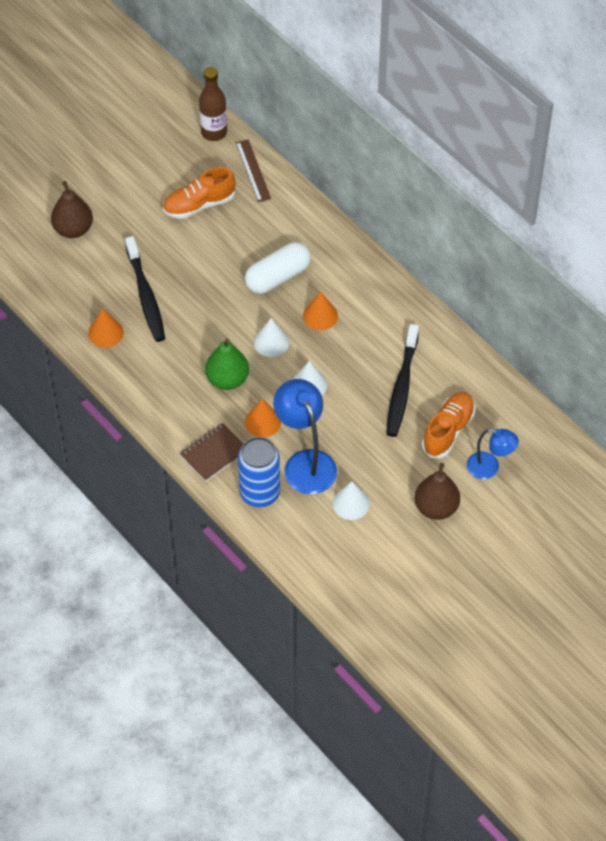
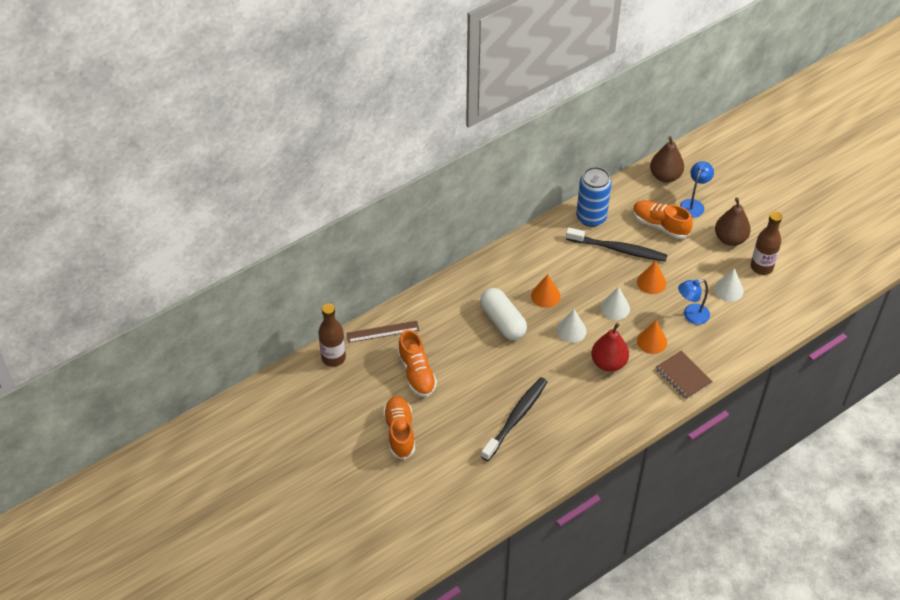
camera: 85 degrees left, 5 degrees down
(73, 229) = (434, 472): brown pear -> brown pear (665, 176)
(106, 333) = (555, 450): orange cone -> orange cone (651, 282)
(121, 196) = (399, 432): none -> orange shoe
(146, 296) = (516, 418): black toothbrush -> black toothbrush turned 45 degrees counterclockwise
(227, 379) = (608, 363): green pear -> red pear
(260, 493) = (721, 347): blue can -> blue can (591, 217)
(305, 462) = (691, 316): blue lamp -> blue lamp, size x0.61
(393, 541) = (761, 267): none -> brown bottle

